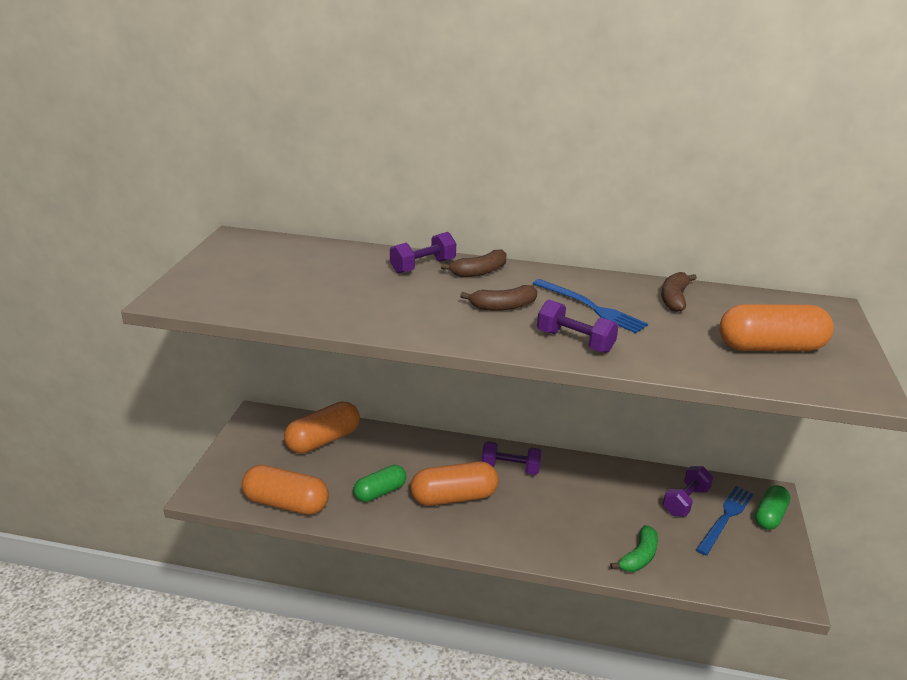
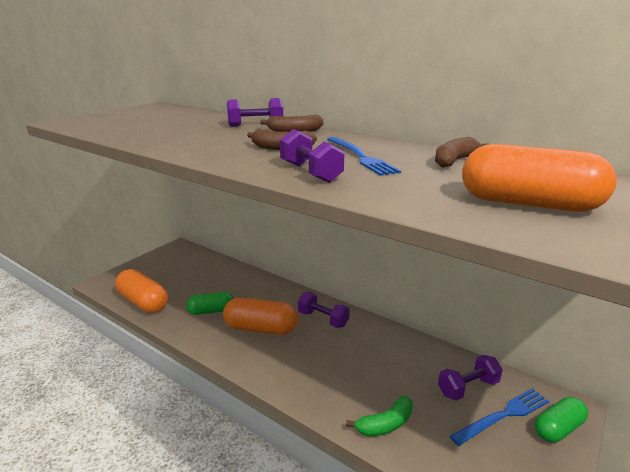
camera: 25 degrees right, 5 degrees down
(323, 440) = (205, 269): orange capsule -> none

